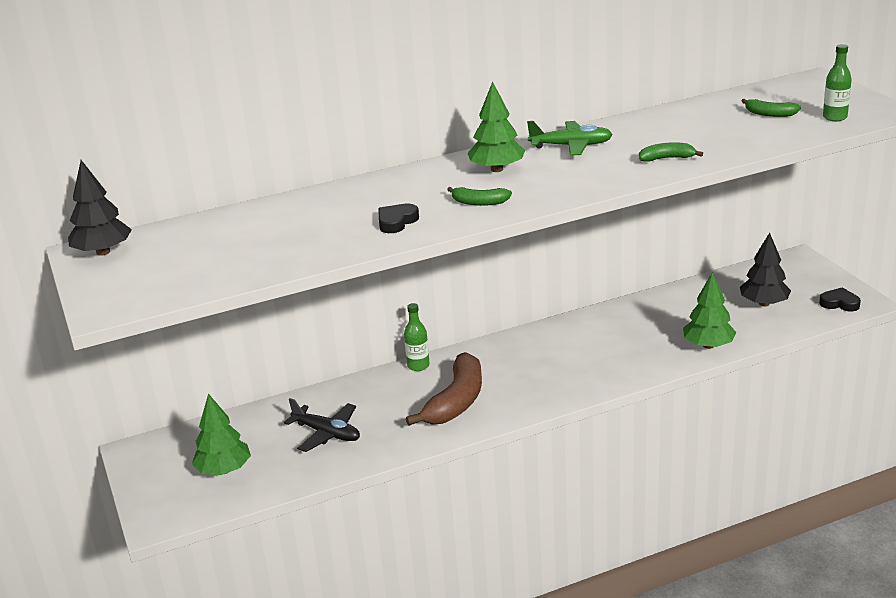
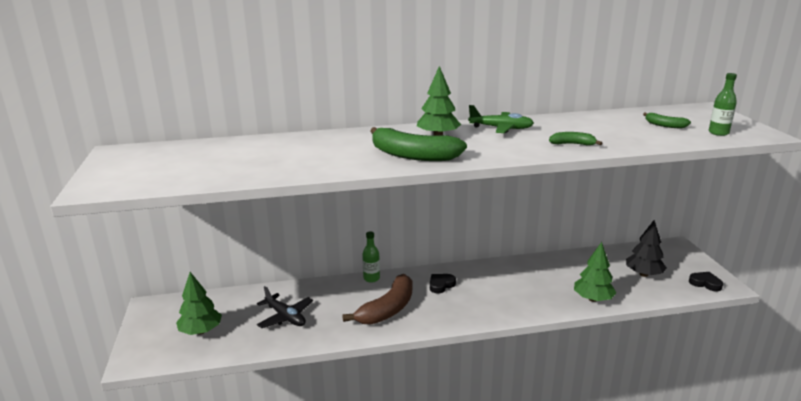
camera: 10 degrees right, 5 degrees down
(103, 252) = (127, 153): black tree -> none
(396, 222) = (343, 160): black heart -> black heart (441, 285)
(479, 202) = (413, 155): green banana -> green banana, size x2.05

